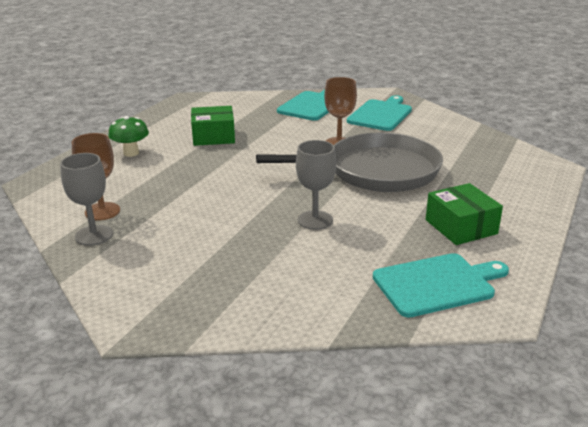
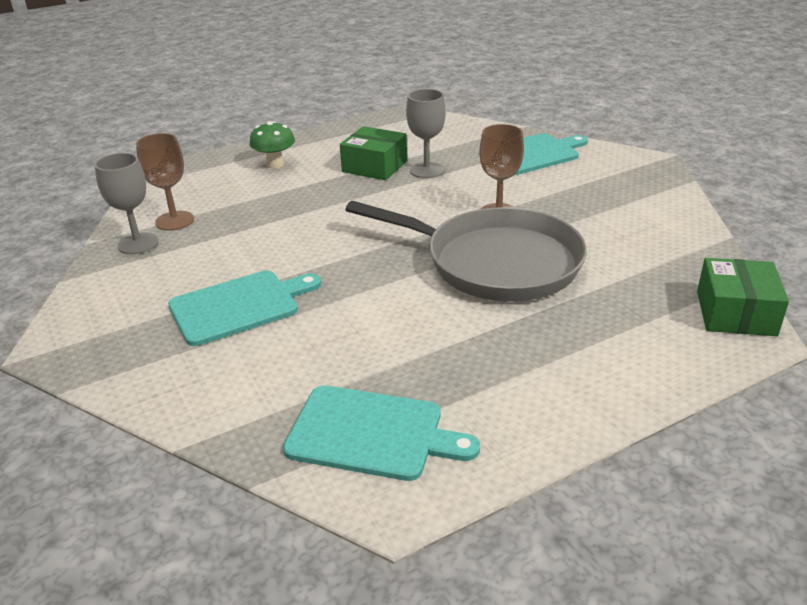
camera: 35 degrees right, 5 degrees up
(315, 220) = (347, 300): grey goblet -> grey goblet (426, 170)
(380, 114) = (603, 188): turquoise cutting board -> turquoise cutting board (239, 306)
(461, 227) = (500, 373): green box -> green box (735, 313)

